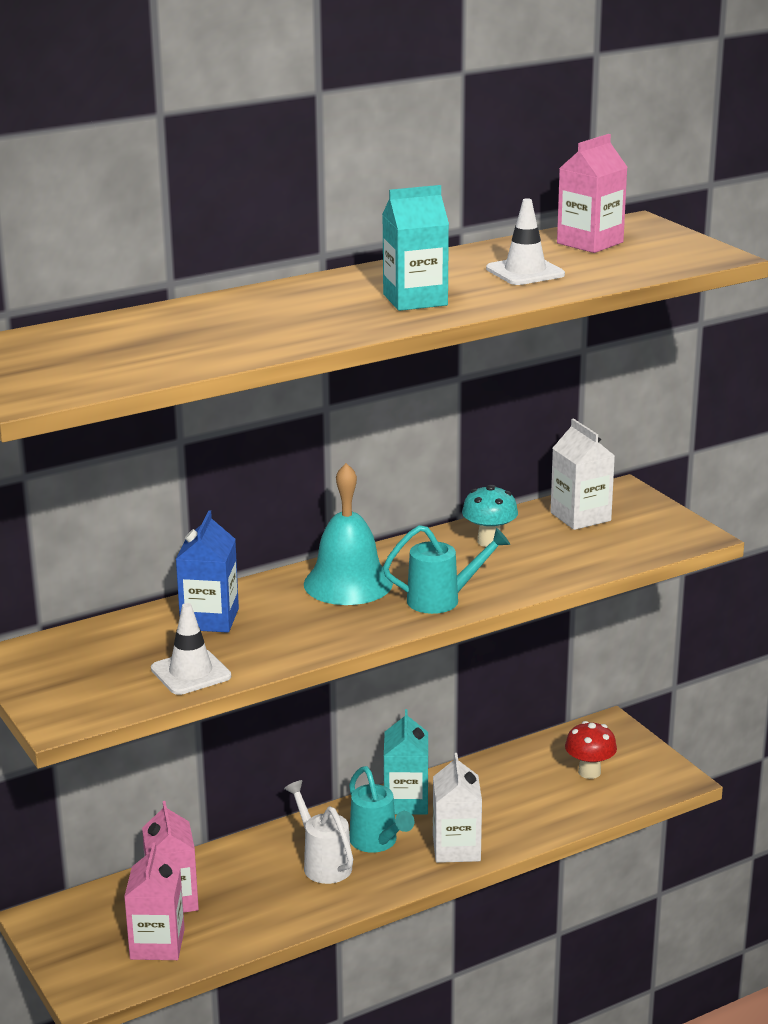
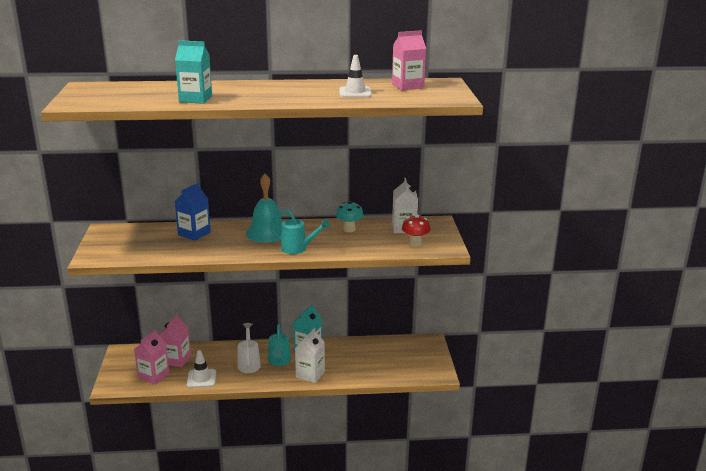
camera: 25 degrees right, 0 degrees up
(191, 673) = (160, 252): white traffic cone -> white traffic cone (201, 378)
(415, 300) = (285, 96): turquoise carton -> turquoise carton (195, 99)
(589, 772) = (401, 359): red mushroom -> red mushroom (415, 244)

